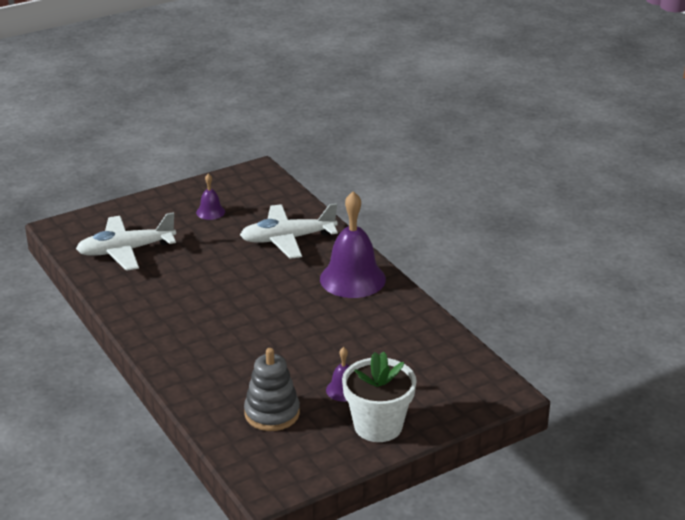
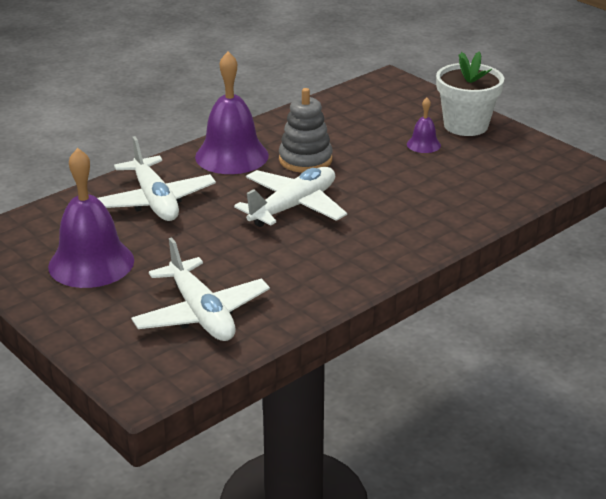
camera: 100 degrees left, 0 degrees up
(210, 212) = (91, 263): purple bell -> purple bell, size x2.11
(253, 302) = (293, 207): none -> white plane
(272, 413) = (477, 174): grey stacking toy -> grey stacking toy (305, 160)

